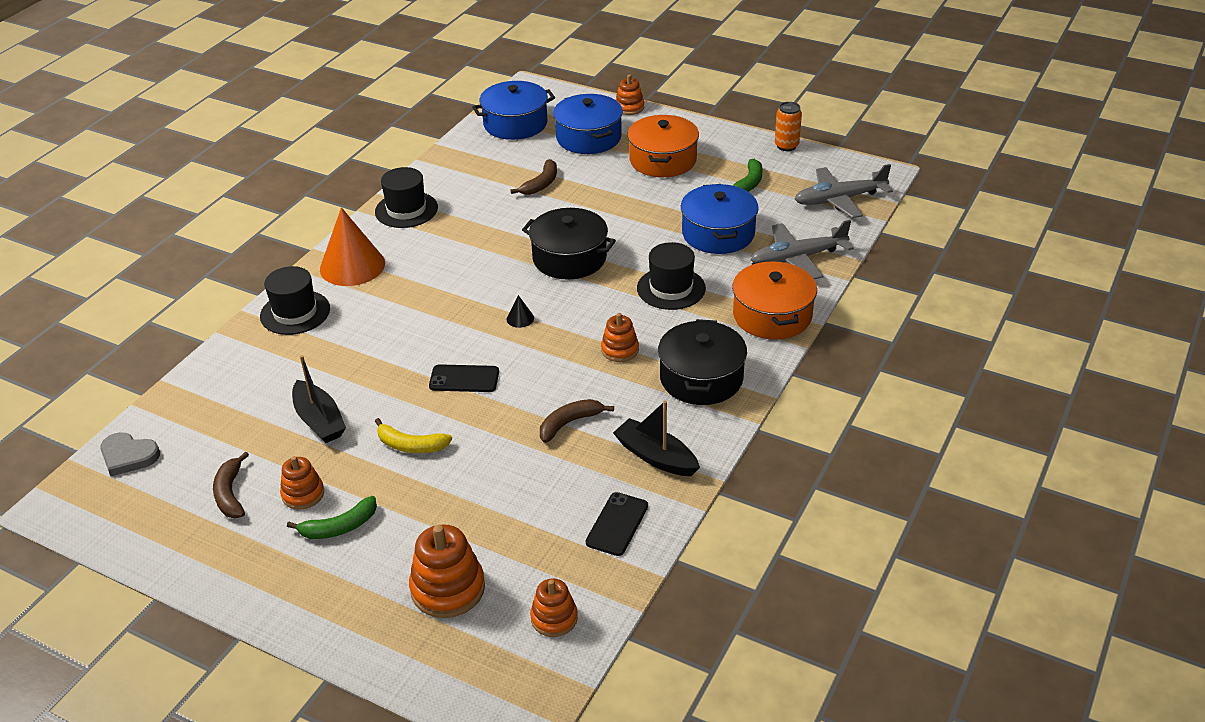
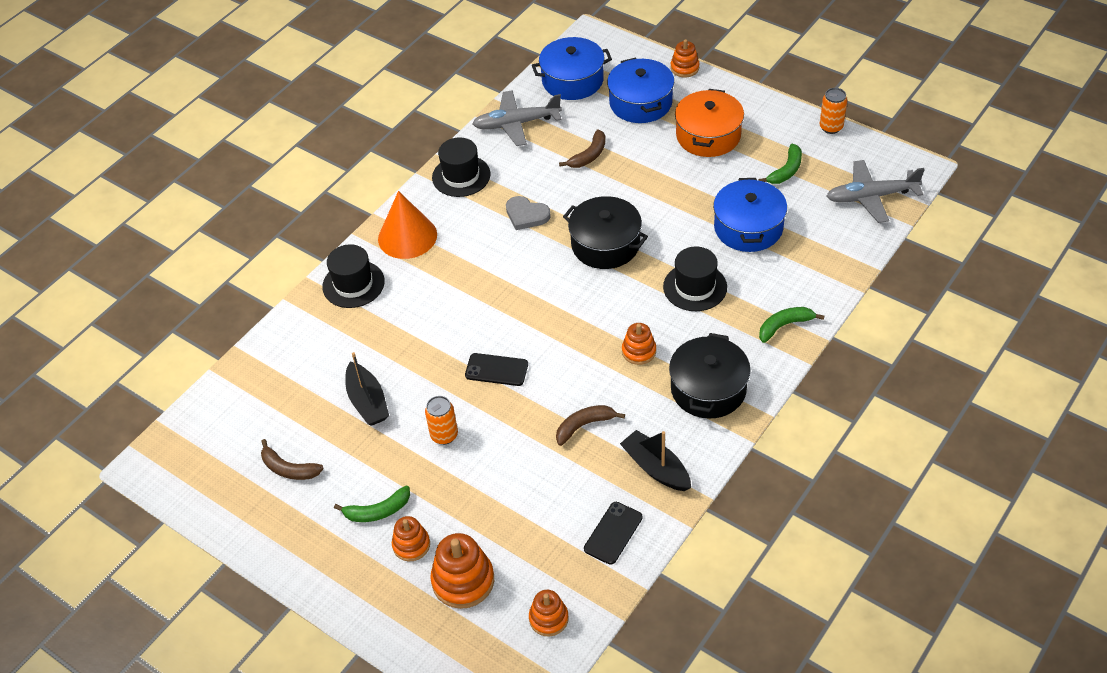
camera: 10 degrees right, 10 degrees up
(128, 456) = (205, 422): grey heart -> grey heart (526, 215)
(230, 494) = (289, 469): brown banana -> brown banana turned 60 degrees counterclockwise
(303, 494) = (349, 475): orange stacking toy -> orange stacking toy (411, 545)
(411, 445) = (444, 435): yellow banana -> orange can
(520, 318) = (553, 308): black cone -> none
(772, 315) = (784, 326): orange pot -> green banana
(798, 258) = (819, 263): grey plane -> grey plane (517, 124)

